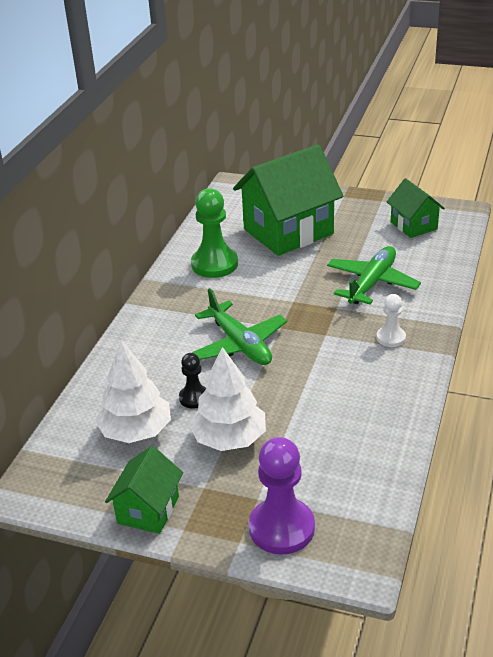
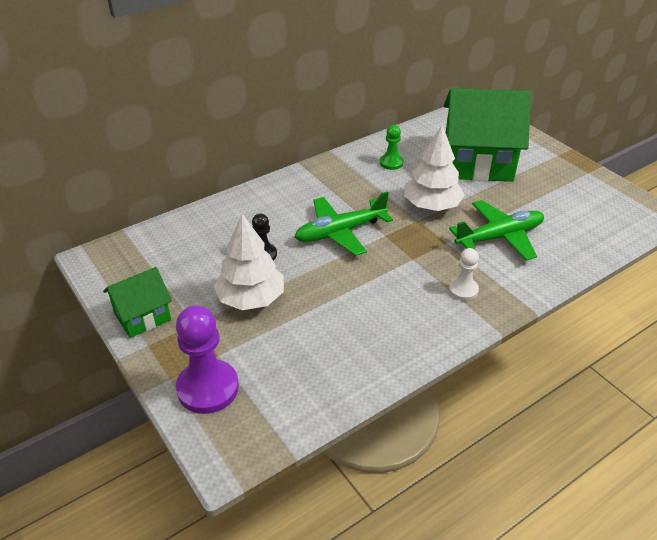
camera: 35 degrees right, 5 degrees up
(136, 431) = (199, 257): white tree -> white tree (432, 206)
(214, 264) = (391, 163): green pawn -> green pawn, size x0.55
(240, 344) = (340, 232): green plane -> green plane turned 60 degrees clockwise
(413, 225) = (594, 206): green house -> none

